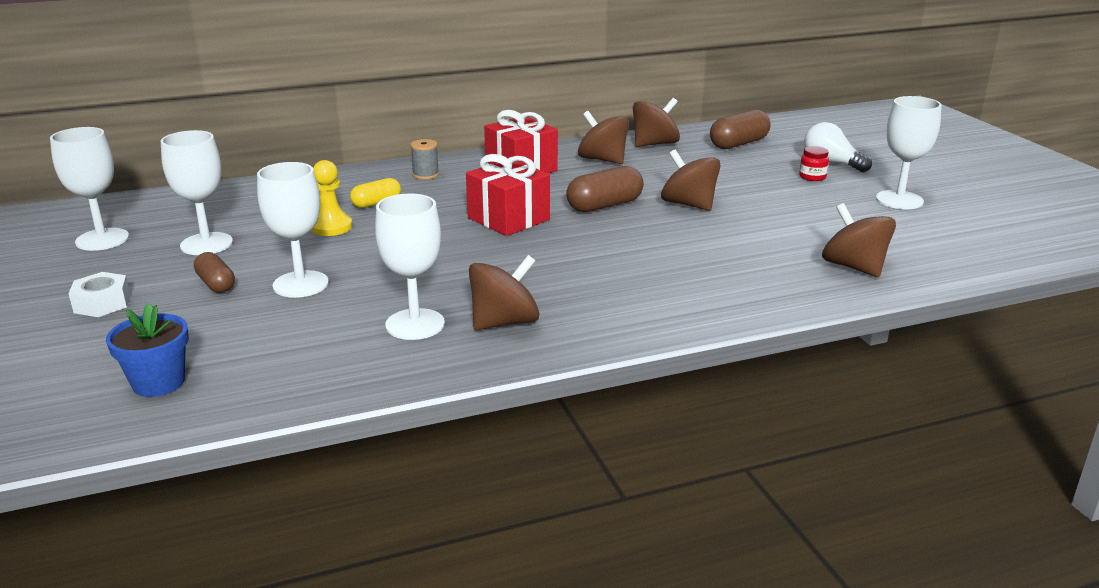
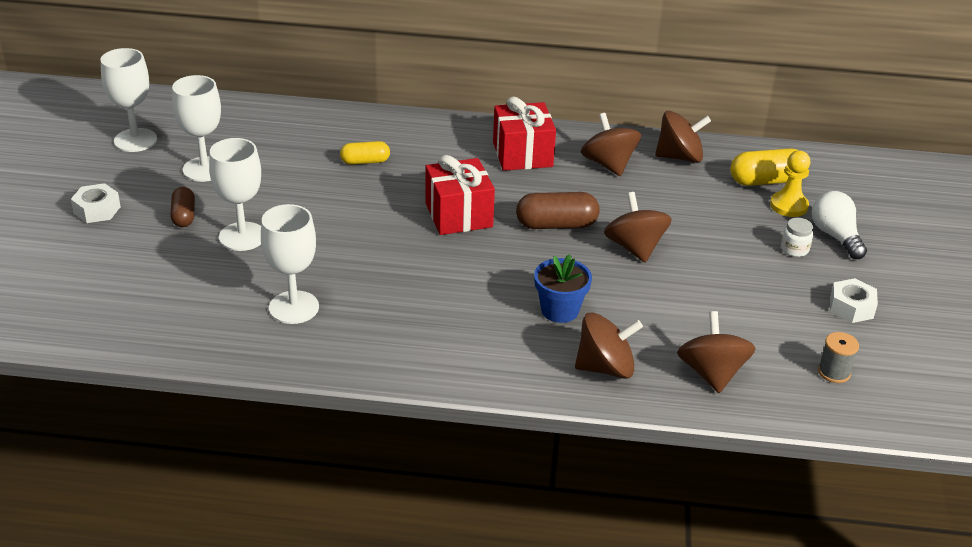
camera: 25 degrees right, 10 degrees up
(158, 383) = (88, 300): blue flower pot -> blue flower pot (559, 310)
(331, 227) = (309, 179): yellow pawn -> yellow pawn (788, 206)
(425, 175) = (433, 137): grey spool -> grey spool (834, 372)
(504, 322) = (361, 329): brown spinning top -> brown spinning top (605, 367)
(738, 144) = (766, 181): brown capsule -> yellow capsule
(812, 177) = (794, 249): red jar -> white jar
(899, 200) = (851, 307): white goblet -> white nut

